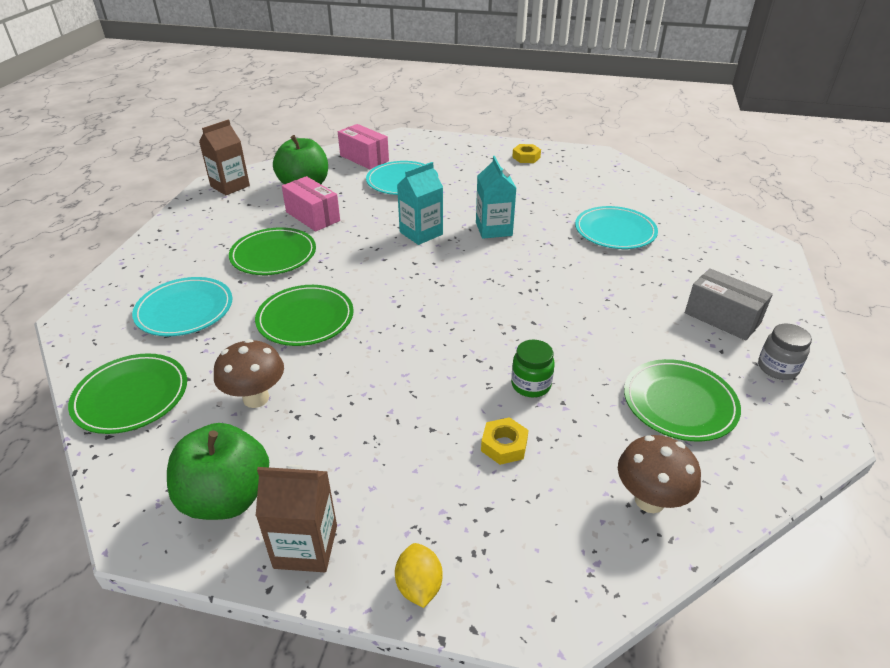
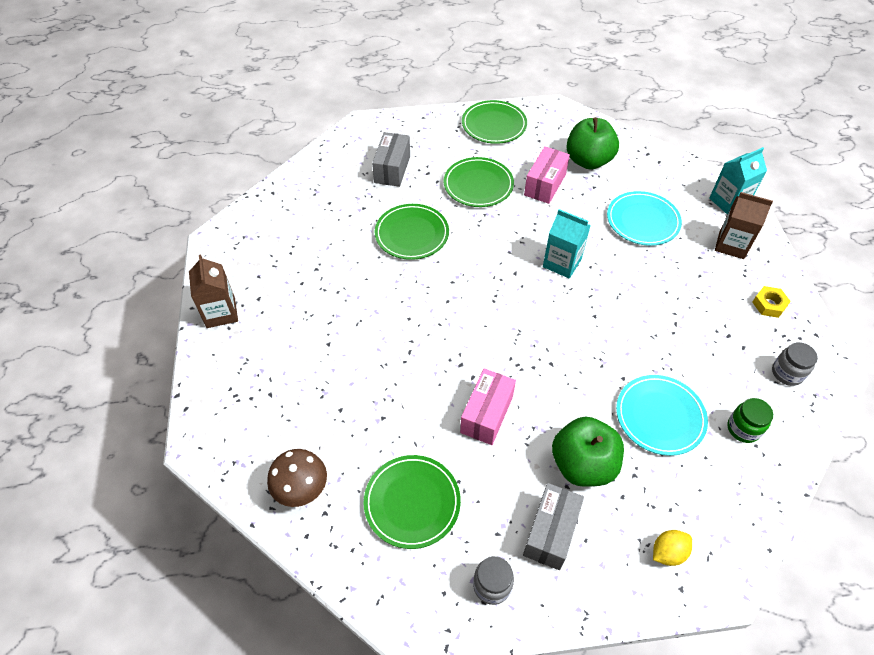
camera: 70 degrees right, 15 degrees up
(131, 396) = (305, 185): green plate -> green plate (494, 125)
(184, 310) = (392, 169): turquoise plate -> grey box
(227, 497) = (244, 264): green apple -> green apple (582, 464)
(230, 186) = (558, 118): brown carton -> brown carton (731, 245)
(256, 398) = (324, 242): brown mushroom -> none
(364, 158) = (667, 179): pink box -> pink box (487, 414)
(419, 586) = (207, 374): yellow lemon -> yellow lemon (667, 552)
(493, 229) = (601, 313): turquoise carton -> turquoise carton (728, 202)
(504, 445) = (326, 390): yellow nut -> none
(531, 385) = (394, 392): green jar -> green jar (743, 429)
(592, 169) = (787, 373): none -> grey jar

